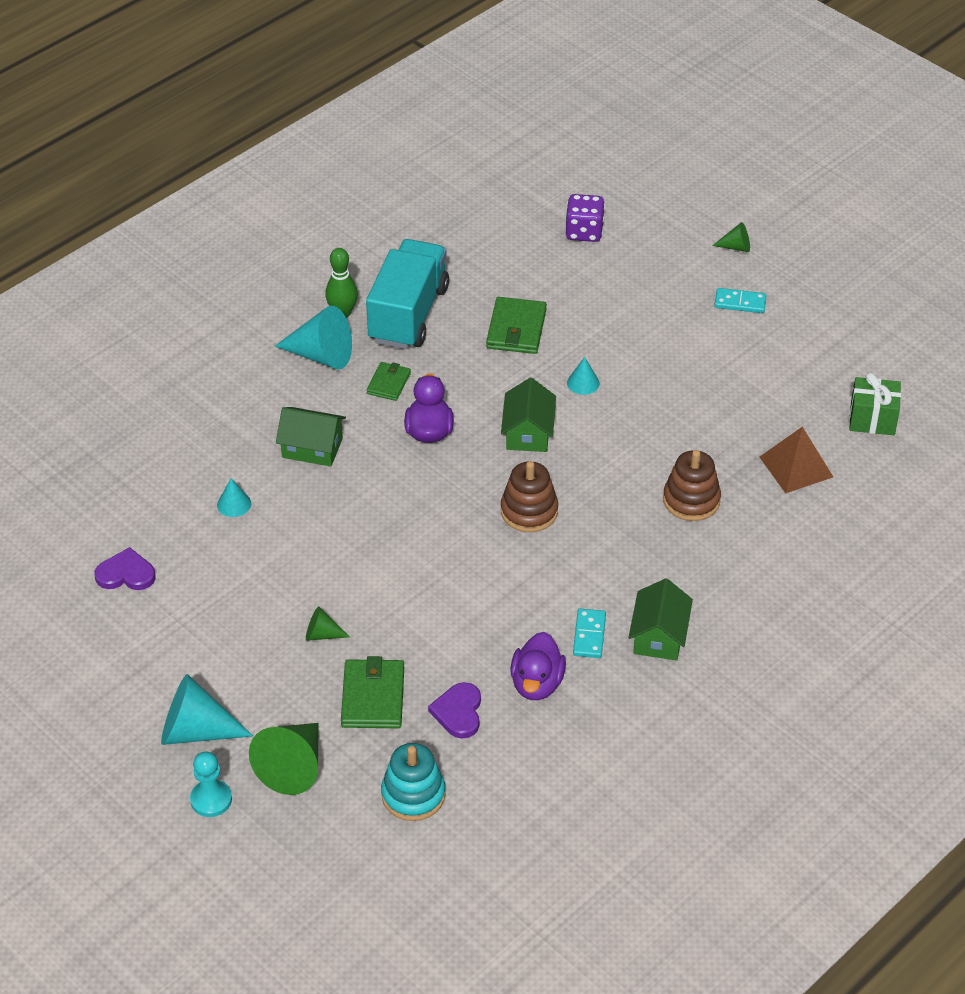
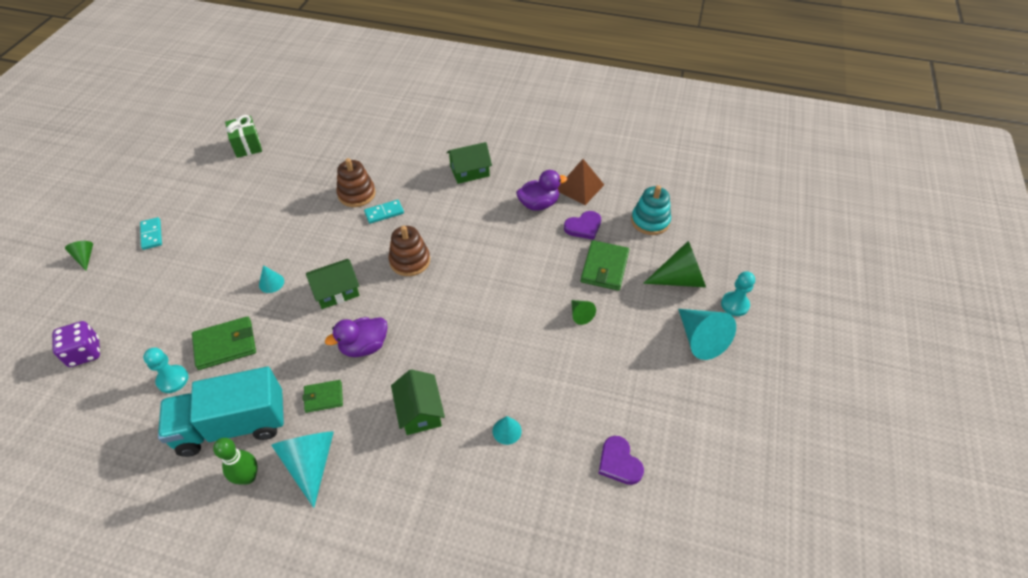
camera: 120 degrees left, 5 degrees up
(373, 697) = (604, 267): green wallet -> green wallet turned 45 degrees counterclockwise
(499, 285) = (172, 380): none -> turquoise pawn
(589, 635) = (489, 197): turquoise domino -> turquoise domino (384, 213)
(796, 466) = (304, 162): brown pyramid -> brown pyramid (579, 187)

